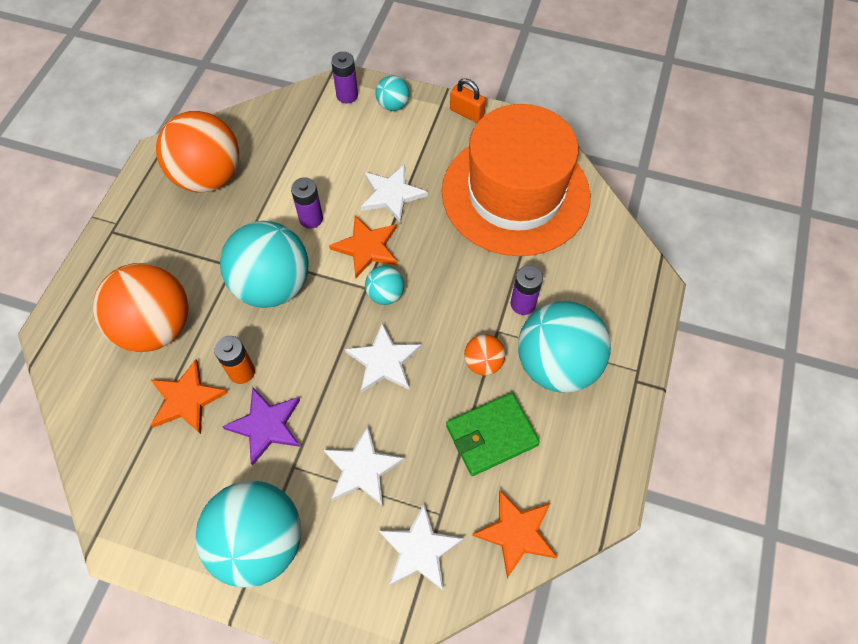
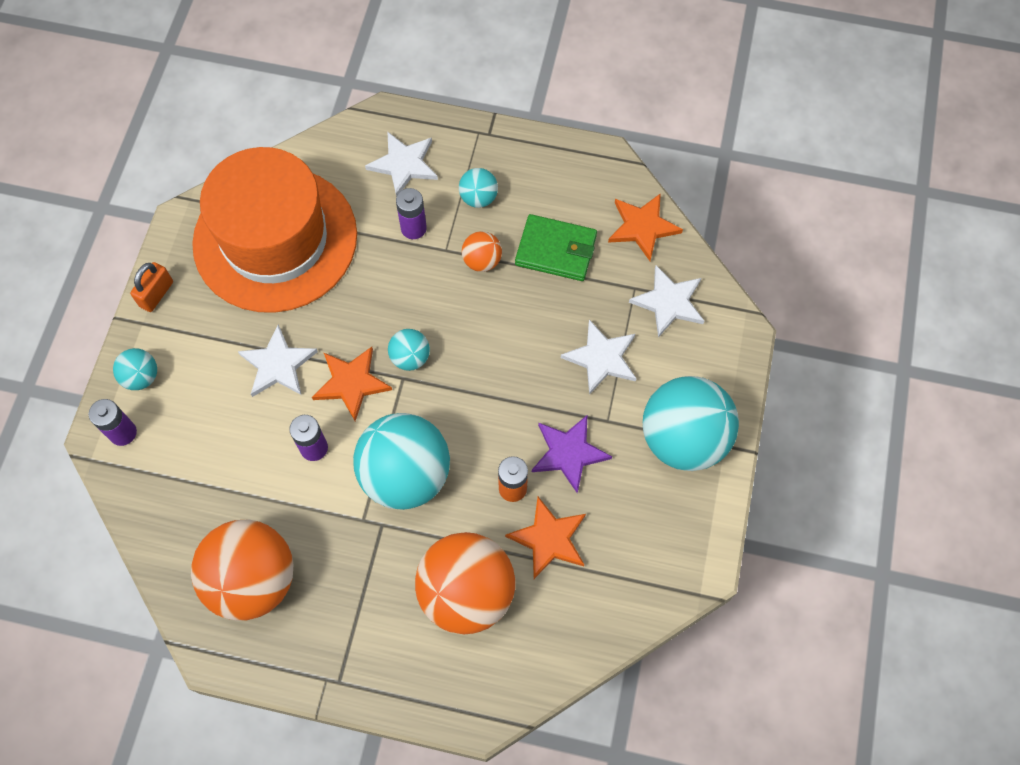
camera: 95 degrees left, 5 degrees up
(383, 361) = (488, 351): white star -> white star (404, 164)
(491, 435) = (556, 250): green wallet -> green wallet turned 45 degrees counterclockwise
(556, 365) = (478, 198): turquoise ball -> turquoise ball, size x0.46

